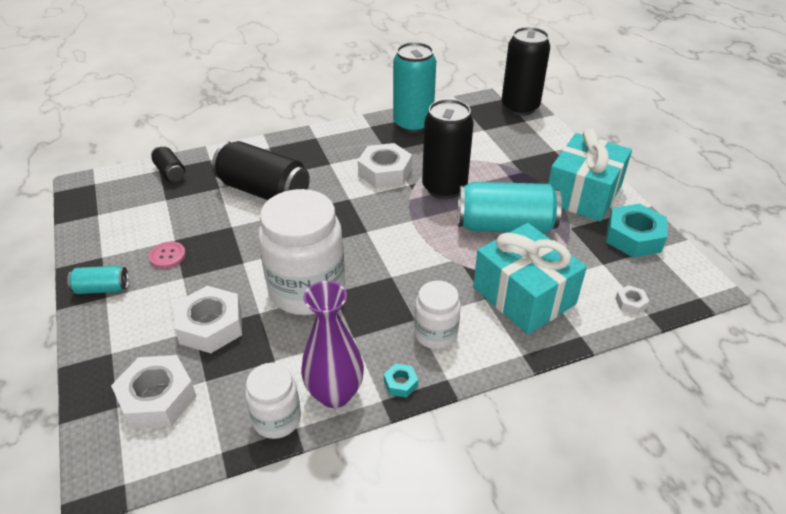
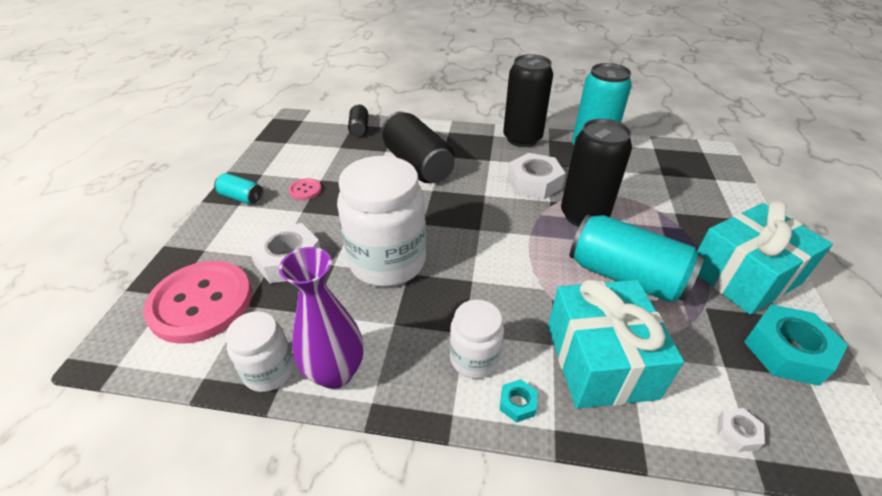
camera: 30 degrees right, 0 degrees up
(157, 398) = (201, 303): white nut -> pink button
(400, 383) = (402, 394): turquoise nut -> turquoise nut (517, 403)
(520, 107) = (717, 165): black can -> black can (522, 139)

